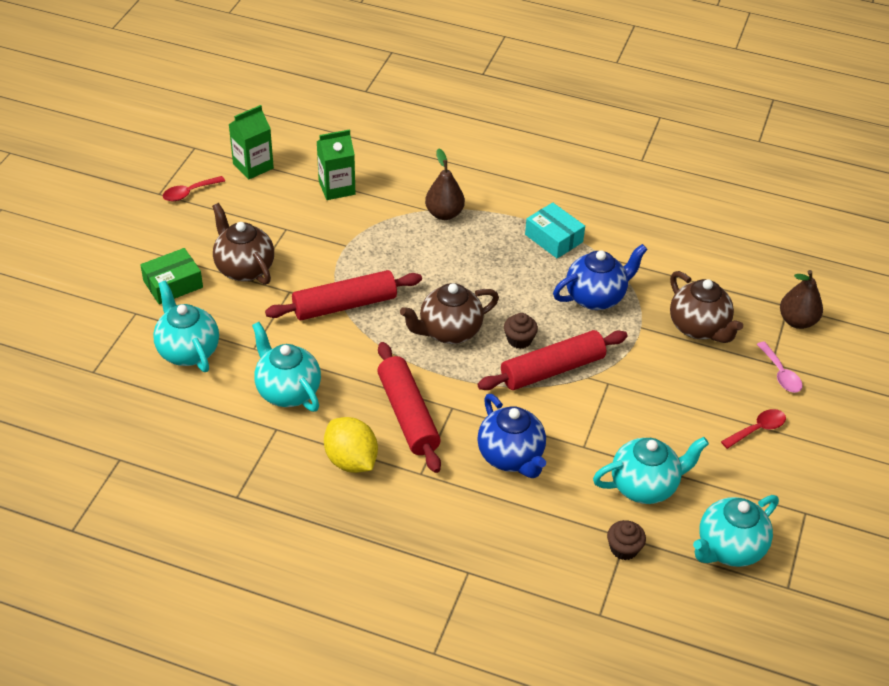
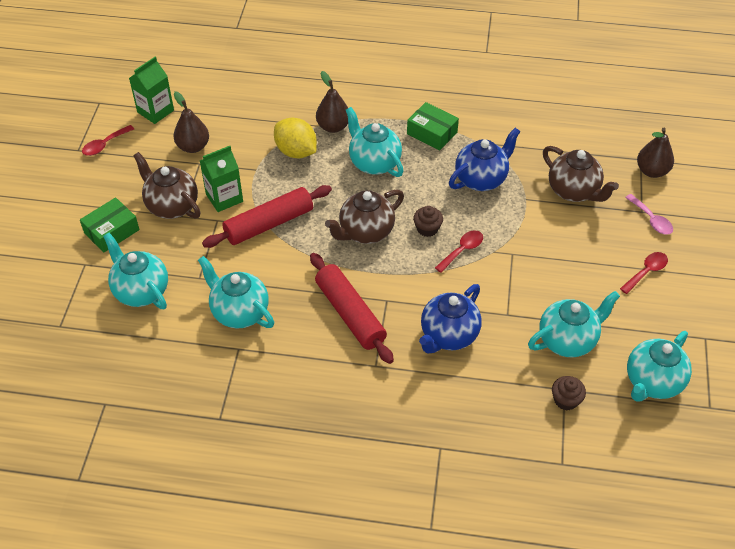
camera: 10 degrees left, 5 degrees up
(284, 210) = (193, 146): none -> brown pear
(337, 188) = (234, 119): green carton -> green carton (224, 198)
(351, 460) = (312, 365): yellow lemon -> yellow lemon (296, 151)
(479, 260) = (374, 163): none -> turquoise teapot
(511, 457) = (448, 335): blue teapot -> blue teapot turned 75 degrees clockwise
(552, 369) = (462, 250): red rolling pin -> red spoon
(554, 238) = (432, 133): turquoise box -> green box

